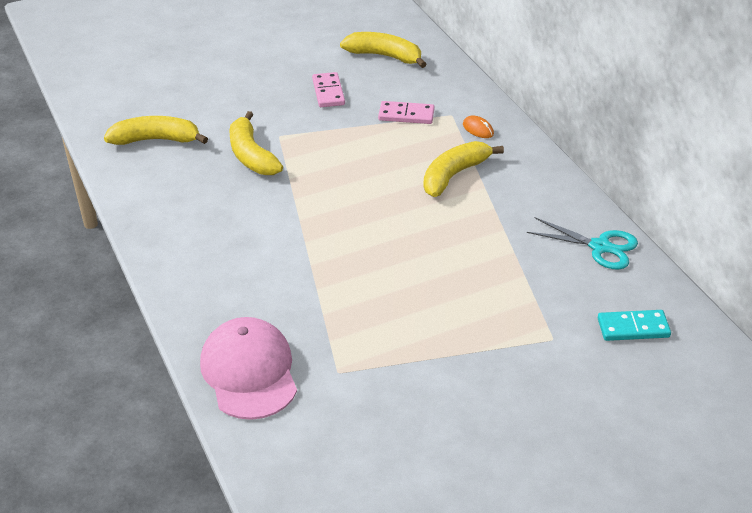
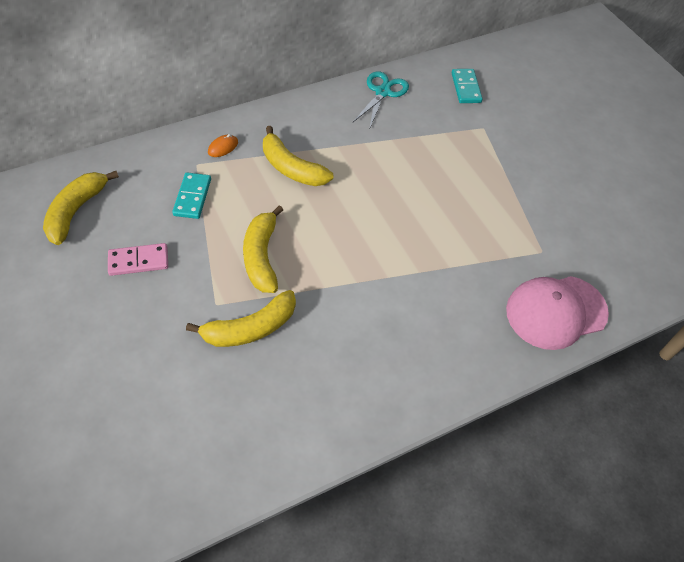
camera: 95 degrees left, 15 degrees up
(156, 140) = (211, 431): yellow banana -> yellow banana (261, 256)
(406, 115) = (192, 197): pink domino -> turquoise domino

